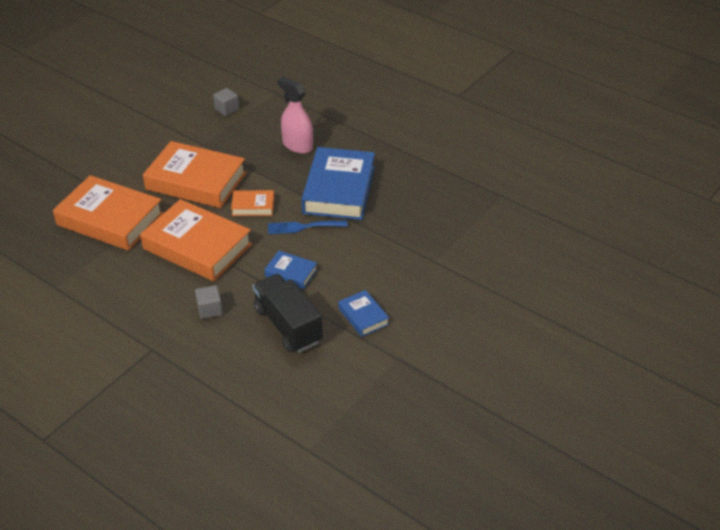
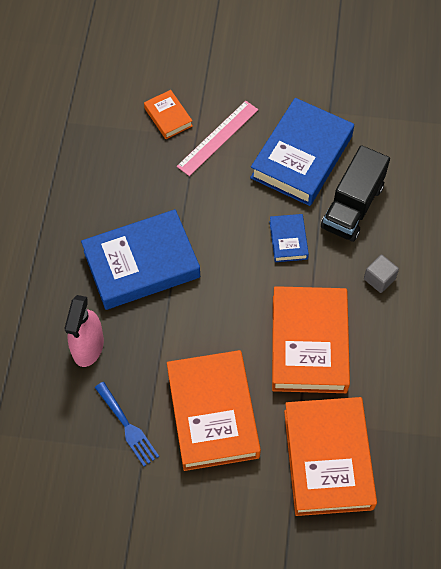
camera: 120 degrees left, 20 degrees up
(227, 109) = (59, 469): grey cube -> none
(253, 206) = (217, 329): orange book -> orange book (168, 117)
(303, 227) = (219, 265): blue fork -> blue fork (128, 427)
(363, 316) = (301, 157): blue book -> blue book, size x2.11
(423, 273) = (218, 138): none -> pink ruler

